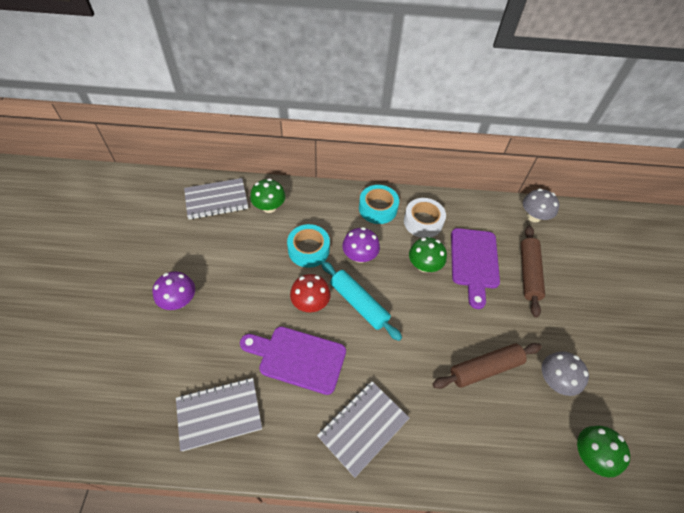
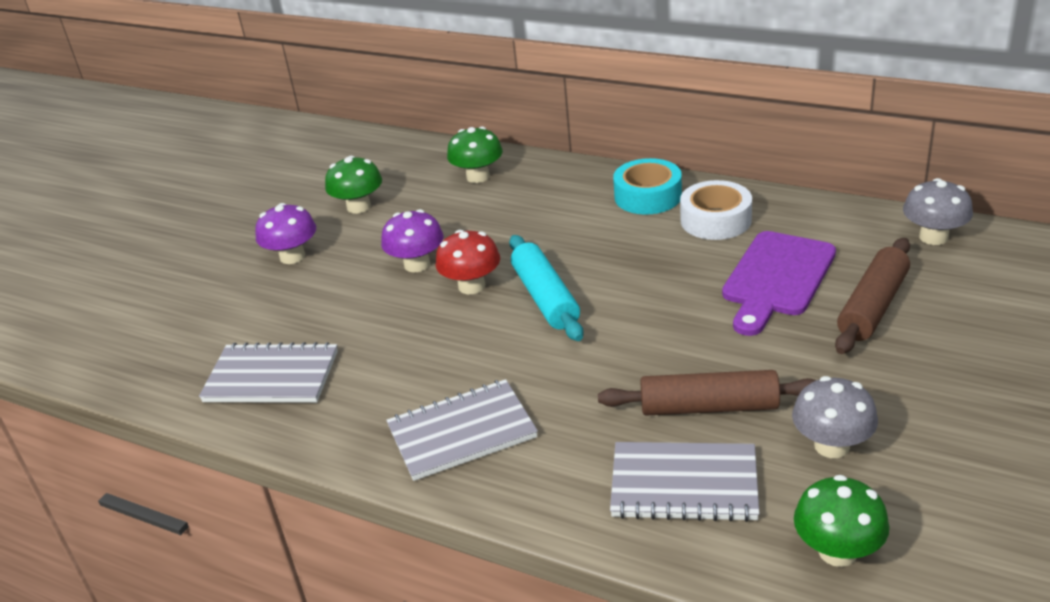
camera: 30 degrees right, 20 degrees down
(216, 200) = (407, 161): grey notebook -> grey notebook (684, 485)
(298, 358) = (415, 341): purple cutting board -> none
(308, 250) = (506, 229): turquoise tape -> none
(359, 256) = (582, 246): purple mushroom -> purple mushroom (417, 264)
(424, 265) = (683, 270): green mushroom -> green mushroom (359, 207)

